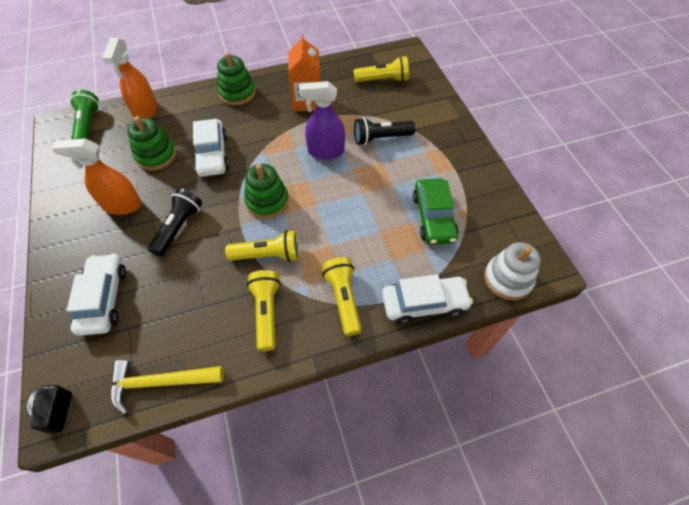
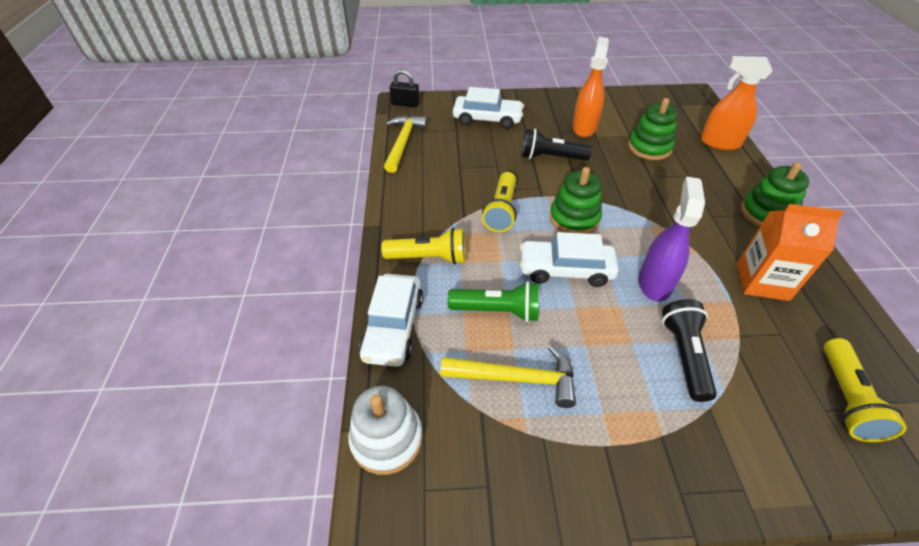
camera: 105 degrees right, 10 degrees down
(88, 125) = (692, 109): green flashlight -> green flashlight (497, 311)
(179, 227) = (550, 157): black flashlight -> black flashlight turned 150 degrees clockwise
(212, 155) = (650, 184): white car -> white car (565, 269)
(267, 312) = (437, 202): yellow flashlight -> none
(433, 217) = (516, 378): green car -> yellow hammer

